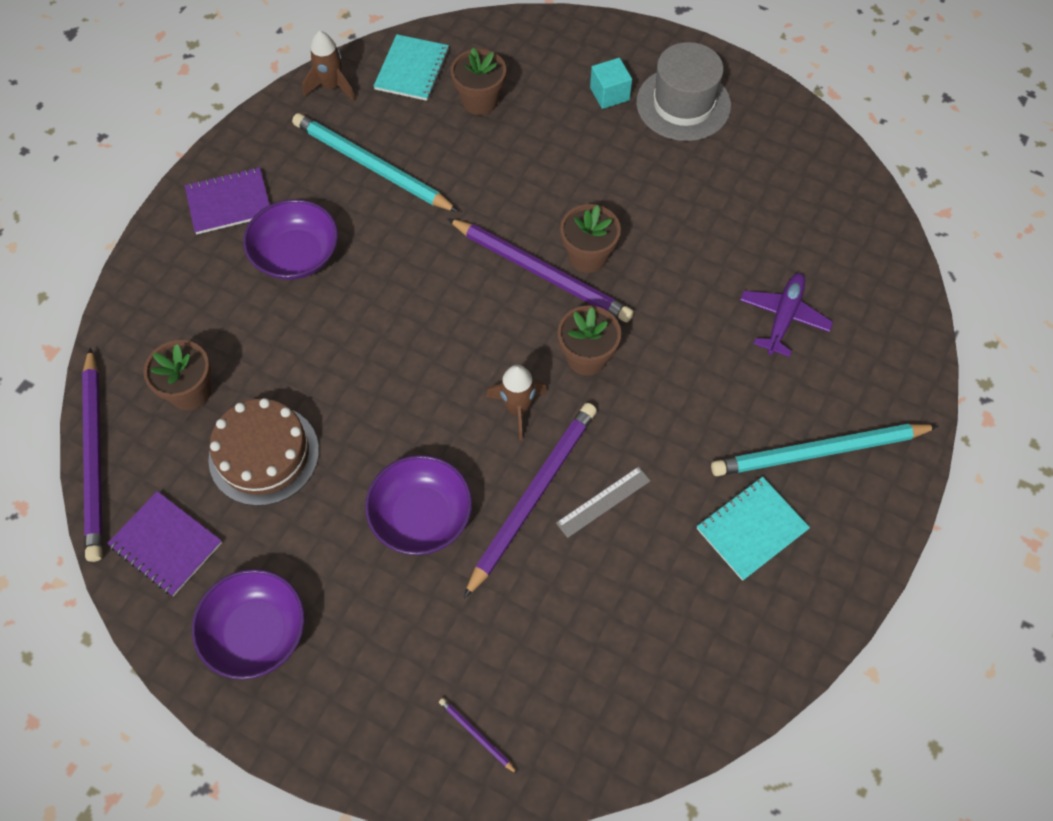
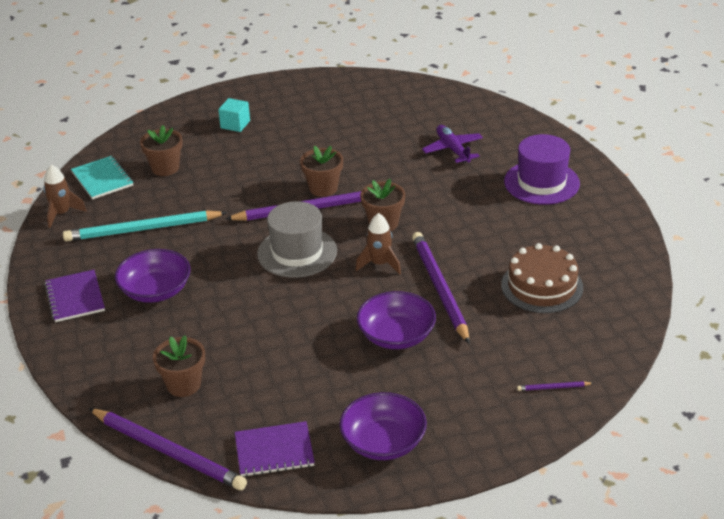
camera: 45 degrees left, 25 degrees down
(229, 202) = (75, 297): purple notebook -> purple notebook turned 45 degrees counterclockwise
(264, 454) = (271, 376): brown cake -> brown cake (542, 286)
(603, 501) = (475, 266): grey ruler -> none
(683, 104) = (281, 106): grey hat -> grey hat (297, 252)
(751, 529) = (555, 227): turquoise notebook -> none
(819, 452) = (541, 182): turquoise pencil -> purple hat

